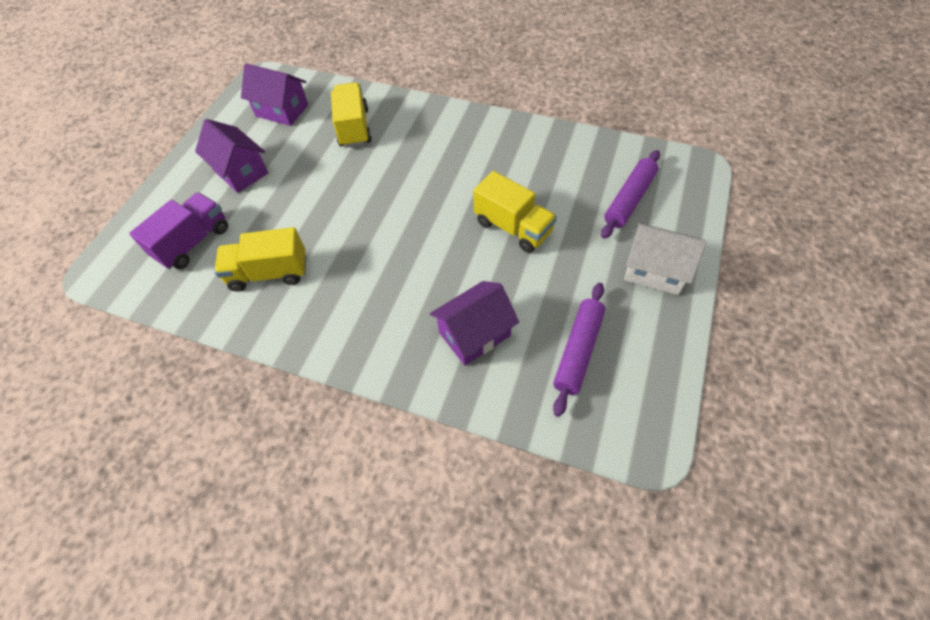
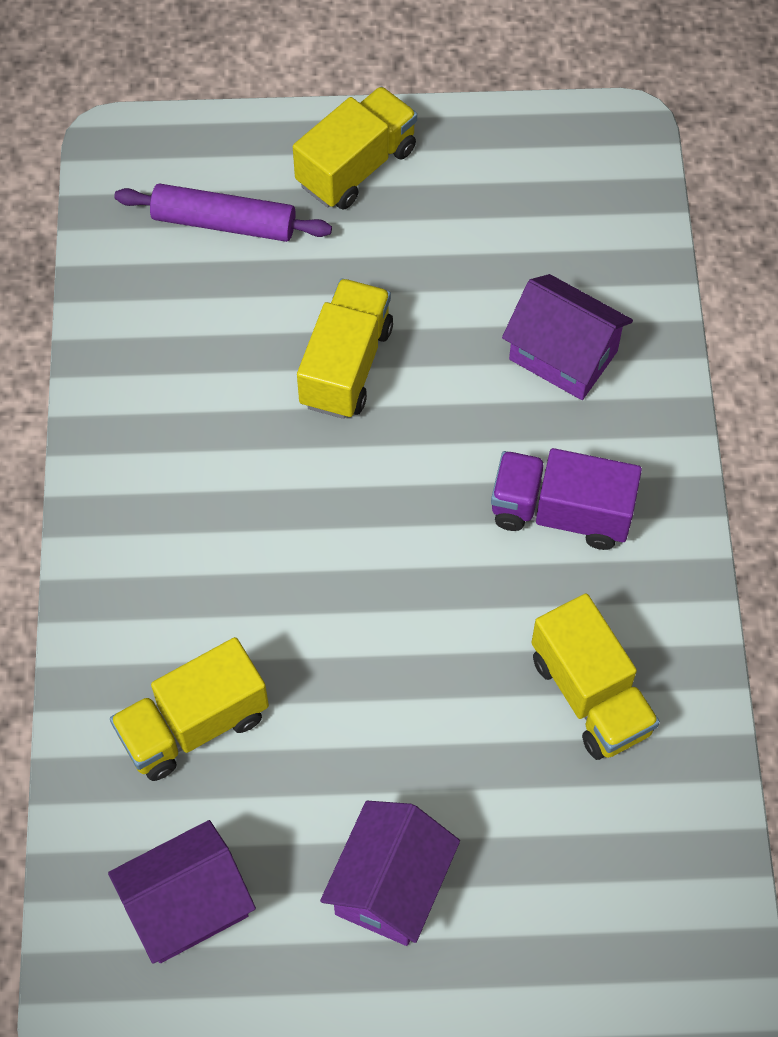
camera: 115 degrees left, 5 degrees up
(193, 242) = (587, 866): purple truck -> purple truck (561, 513)
(282, 110) = (187, 905): purple house -> purple house turned 60 degrees clockwise
(578, 351) = (531, 227): purple rolling pin -> none
(655, 271) = (356, 166): white house -> yellow truck

